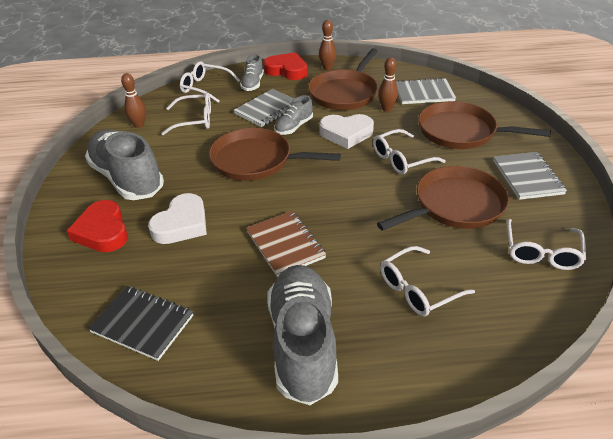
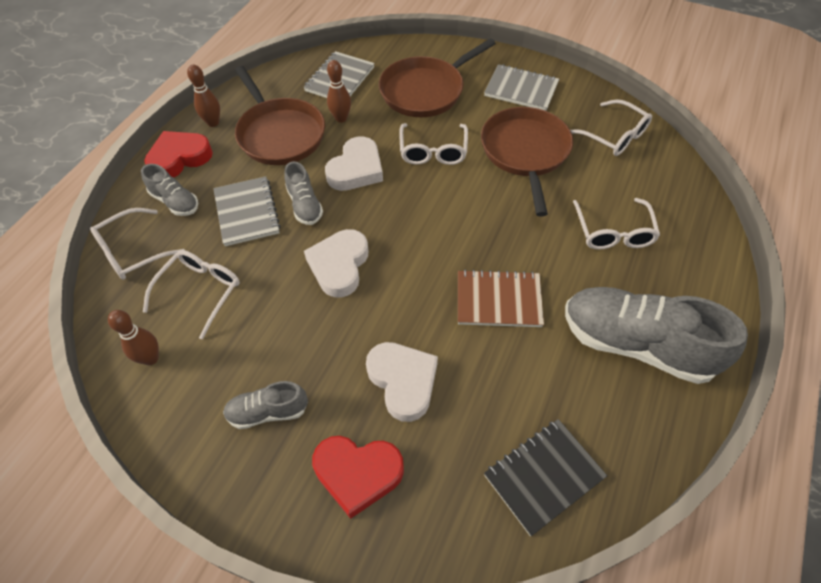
camera: 60 degrees left, 15 degrees up
(127, 179) = (268, 412): grey shoe -> grey shoe, size x0.50
(256, 160) = (339, 266): brown pan -> white heart

